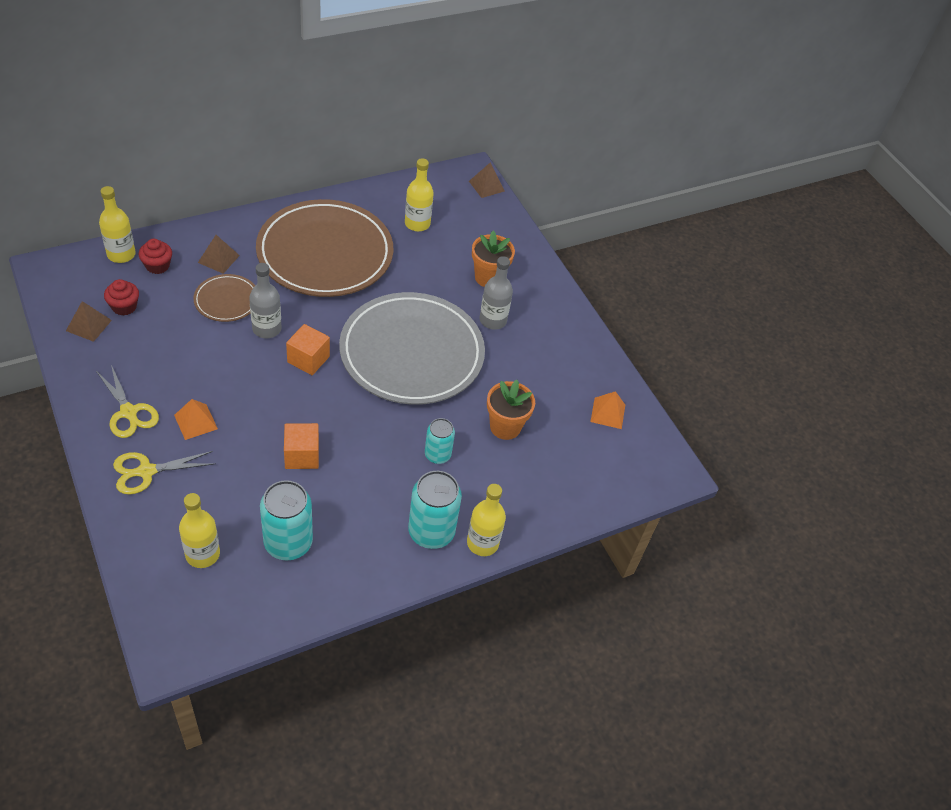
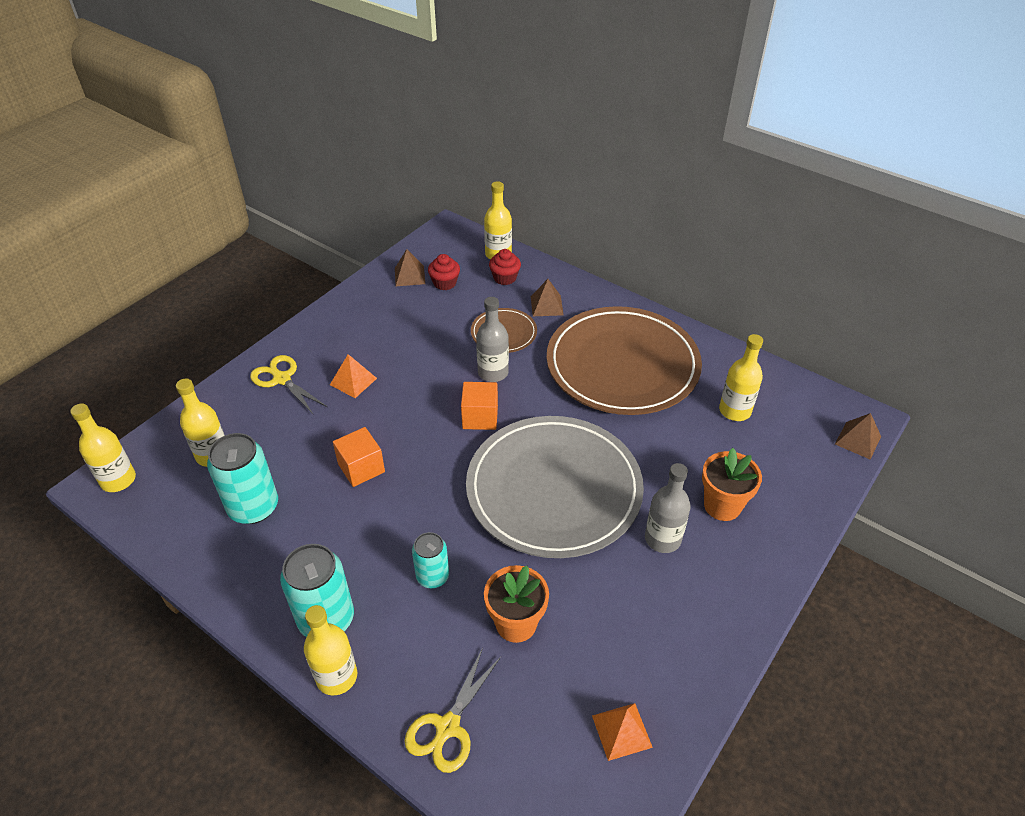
camera: 70 degrees right, 5 degrees down
(129, 412) = (336, 339): yellow scissors -> yellow scissors (448, 727)
(174, 637) = (118, 480): none -> yellow bottle

